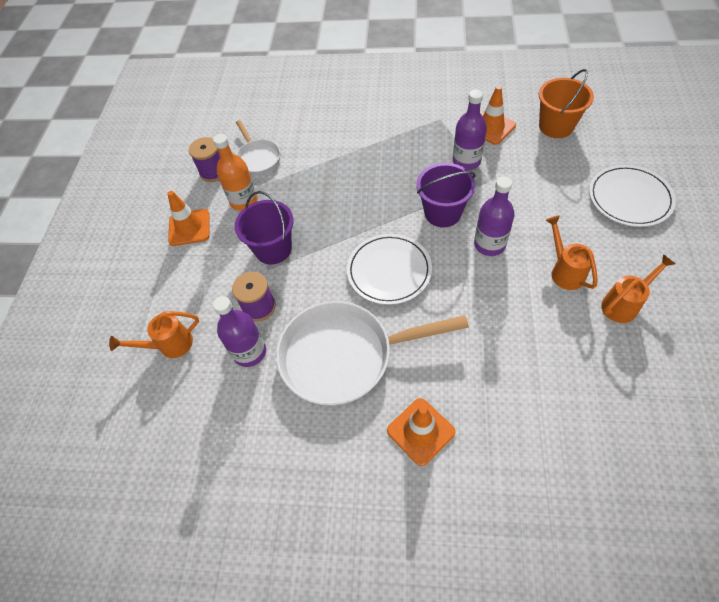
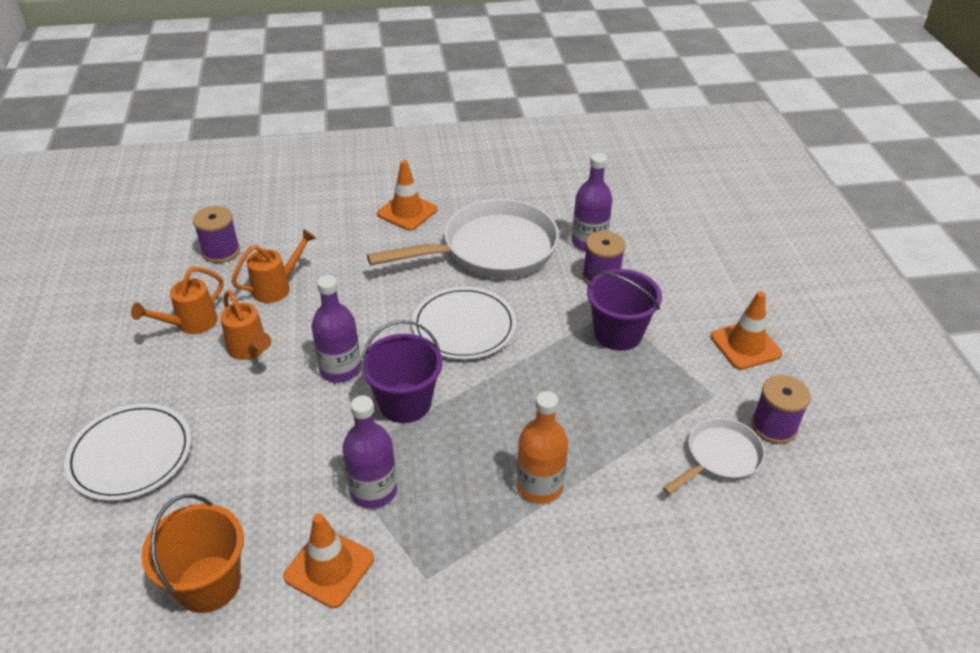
camera: 160 degrees right, 15 degrees down
(169, 345) = (674, 238): orange watering can -> orange watering can (277, 287)
(244, 201) = (696, 388): orange bottle -> orange bottle (539, 486)
(258, 158) = (719, 458): white pan -> white pan turned 90 degrees clockwise
(622, 398) = (221, 251): none -> purple spool

